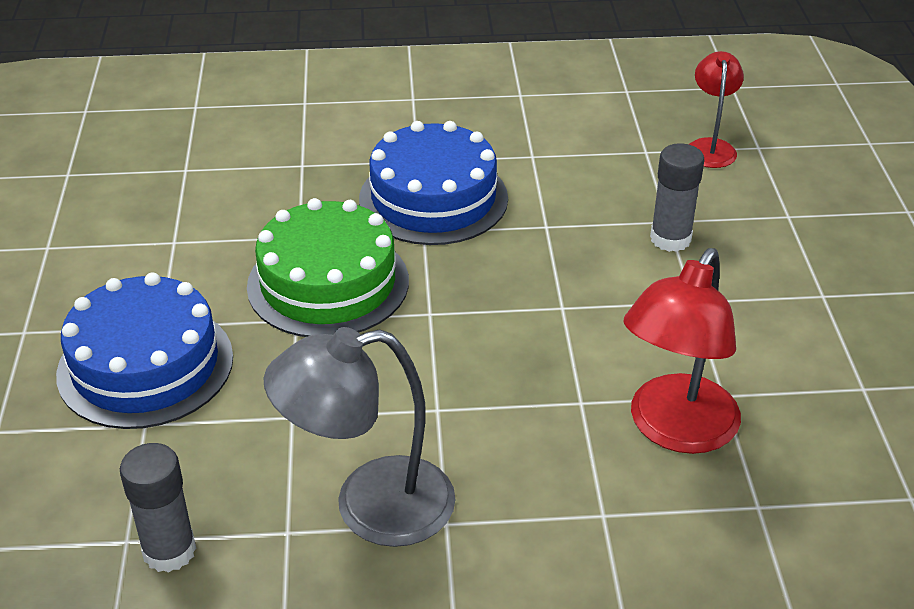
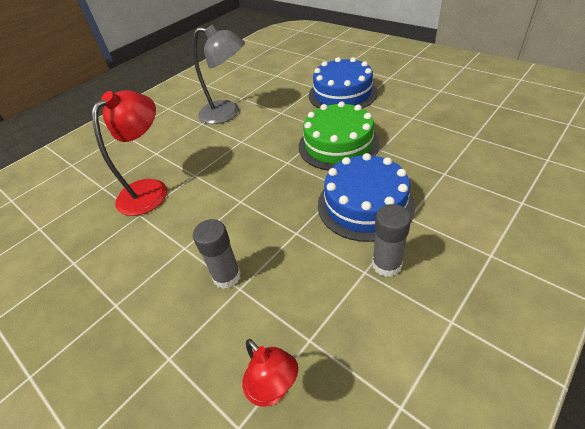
camera: 140 degrees right, 5 degrees up
(169, 551) = (263, 80): grey glue stick -> grey glue stick (386, 264)
(370, 506) = (227, 113): grey lamp -> grey lamp turned 75 degrees clockwise
(675, 430) = (150, 190): red lamp -> red lamp turned 45 degrees clockwise

